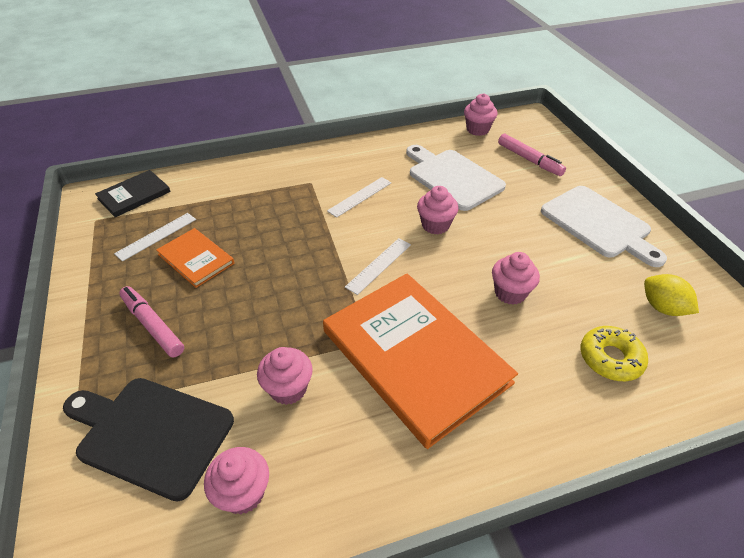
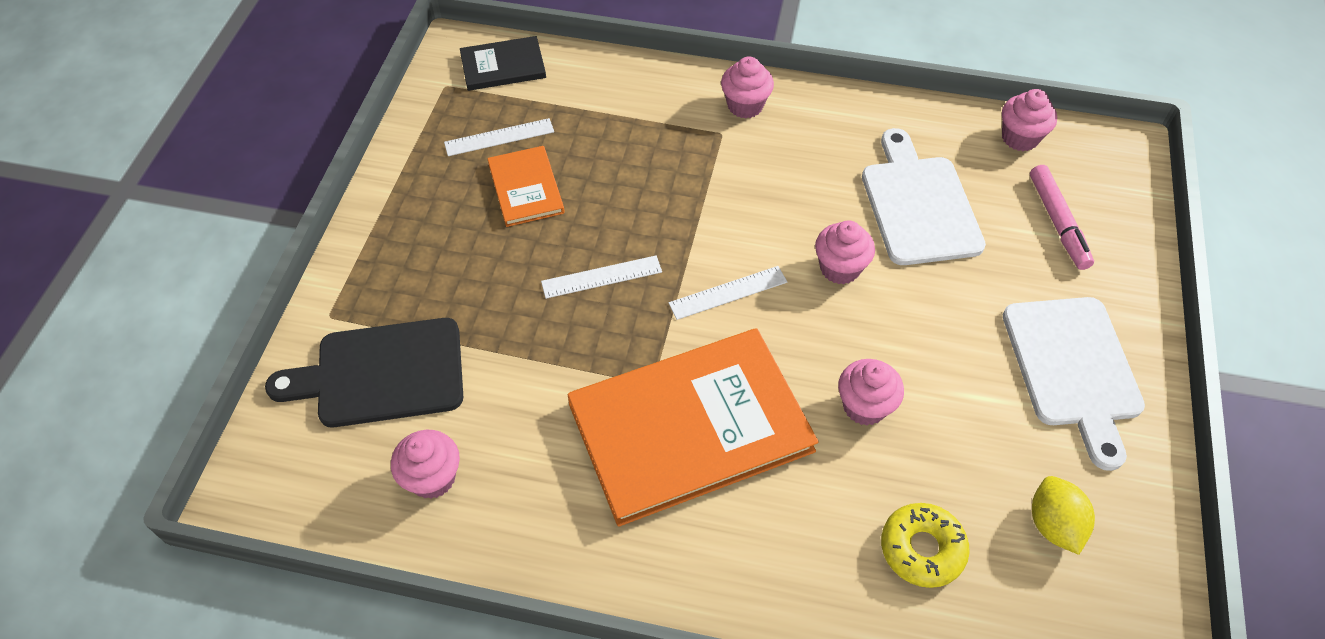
camera: 30 degrees right, 10 degrees up
(150, 433) = (381, 374): black cutting board -> black cutting board turned 60 degrees counterclockwise
(152, 325) = (440, 253): pink marker -> none
(288, 388) = (534, 395): pink cupcake -> pink cupcake (745, 105)
(360, 196) = (771, 182): white ruler -> white ruler (601, 277)
(414, 356) = (690, 427): orange book -> orange book turned 75 degrees clockwise

